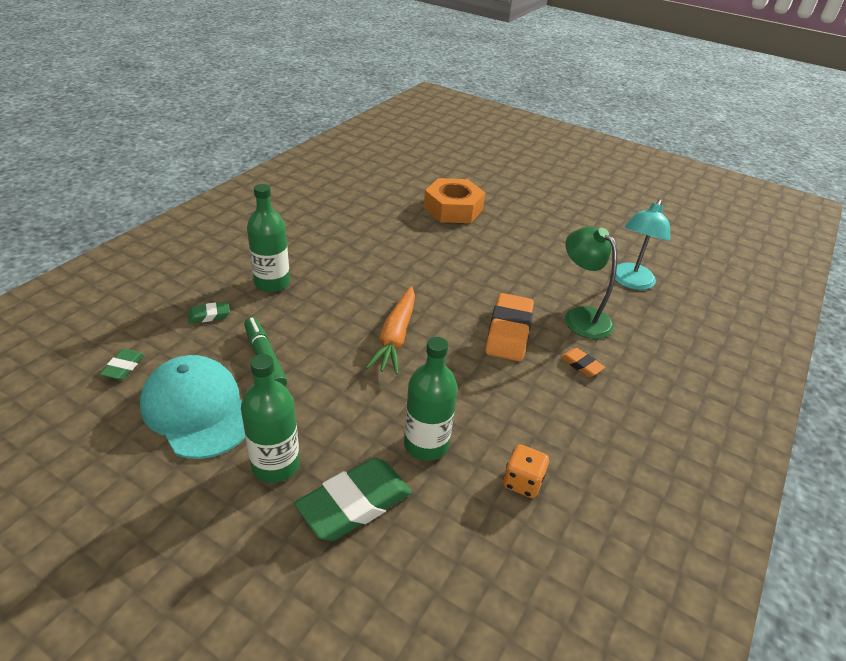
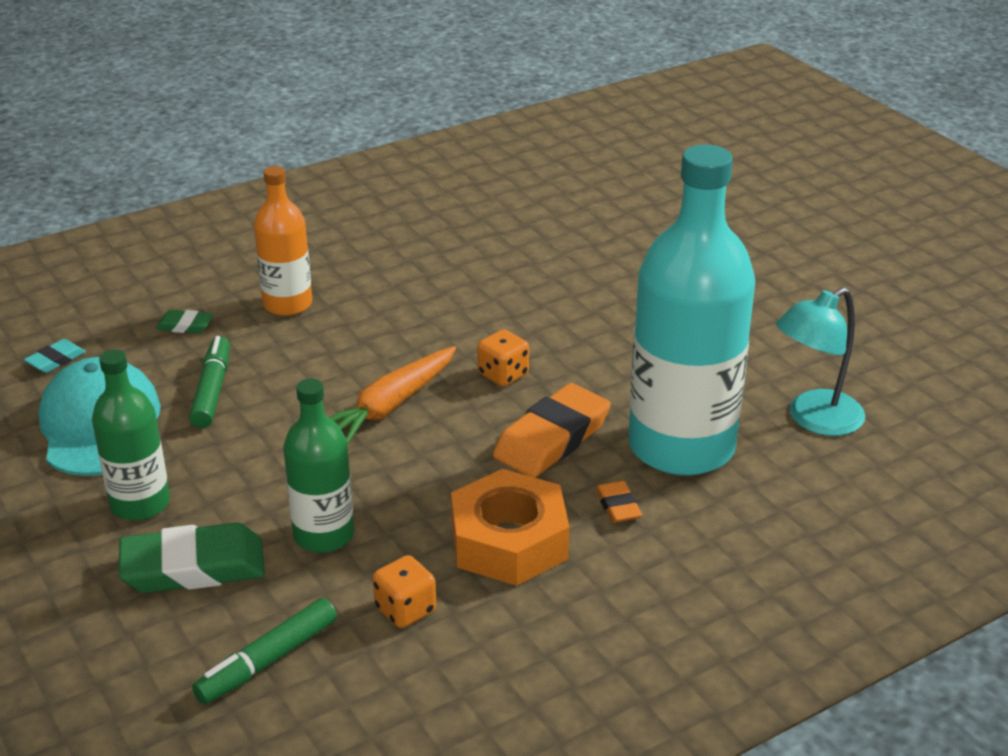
camera: 30 degrees right, 5 degrees down
(123, 367) = (56, 360): green eraser -> turquoise eraser
(272, 283) = (287, 304): green bottle -> orange bottle
(446, 297) = (503, 374): none -> orange dice
(453, 209) = (624, 256): orange nut -> orange nut (509, 541)
(466, 561) = (267, 661): none -> green marker
(581, 316) = (681, 446): green lamp -> turquoise bottle

